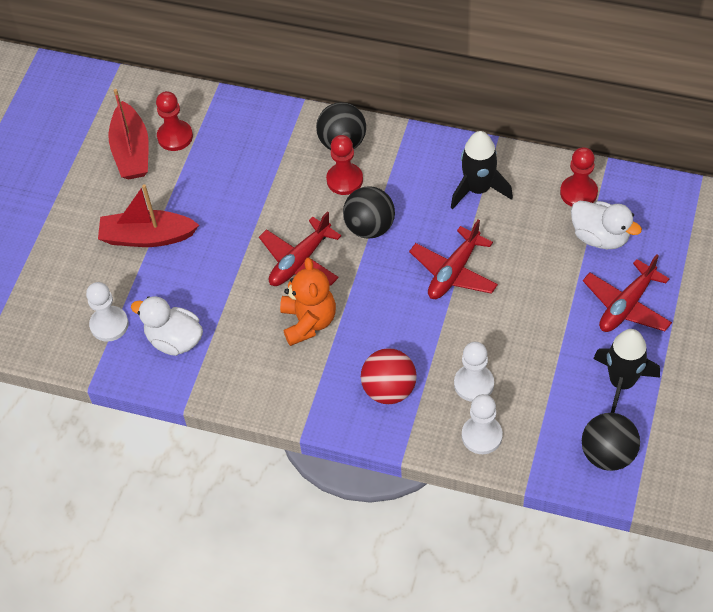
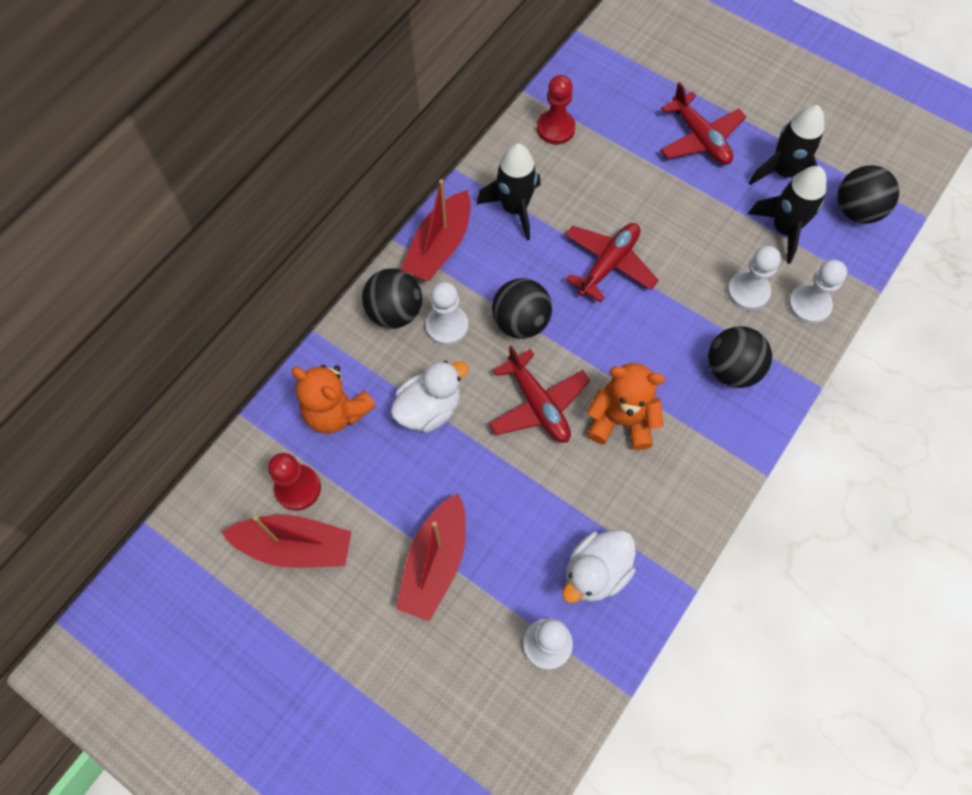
camera: 75 degrees left, 10 degrees up
(243, 137) = (336, 411): none -> orange teddy bear
(344, 180) = (447, 326): red pawn -> white pawn
(389, 389) = (731, 369): red ball -> black ball
(416, 151) = (440, 246): none -> red boat
(454, 272) = (608, 264): red plane -> red plane turned 105 degrees counterclockwise
(556, 397) = (784, 229): none -> black rocket
(600, 237) = (614, 130): white duck -> white duck (429, 408)

